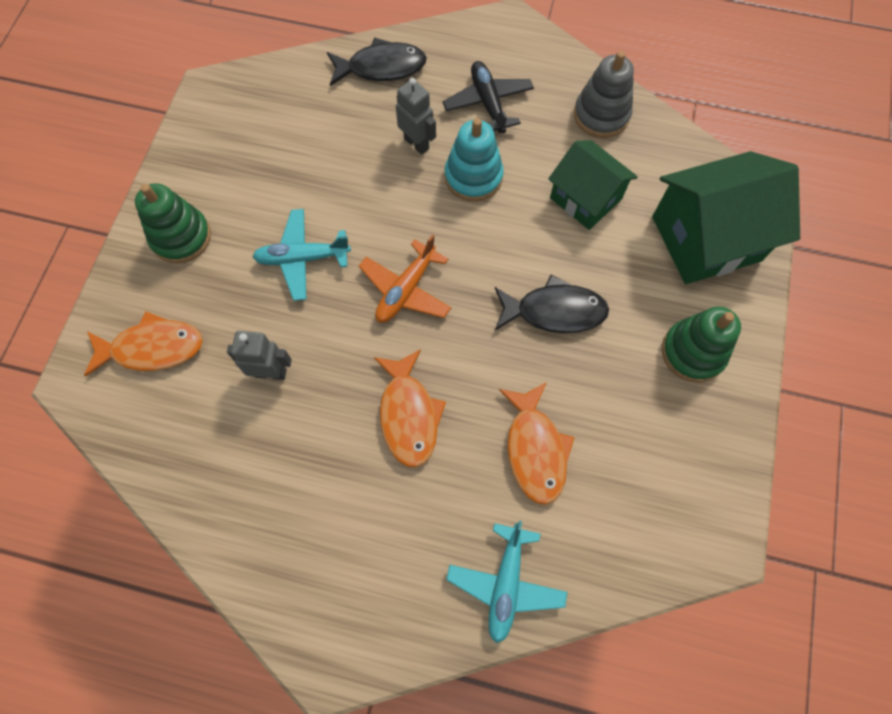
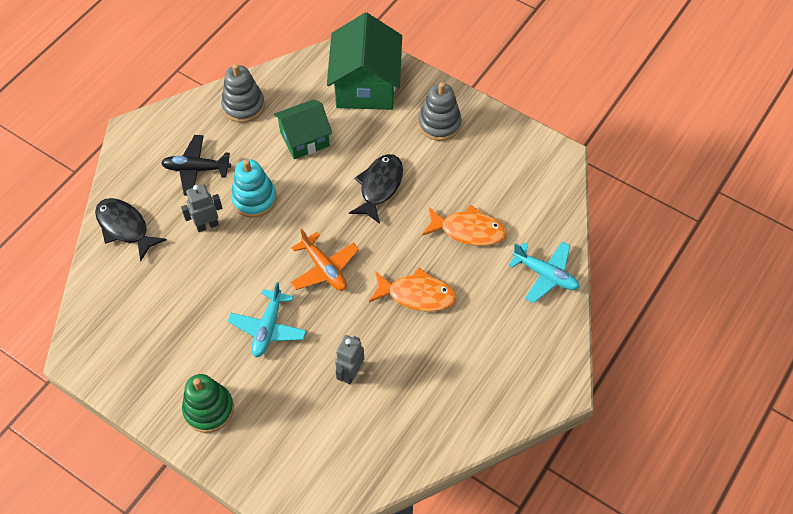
camera: 70 degrees left, 10 degrees down
(152, 348) = (296, 450): orange fish -> none
(381, 67) = (125, 227): black fish -> black fish turned 60 degrees counterclockwise
(693, 352) = (439, 124): green stacking toy -> grey stacking toy

